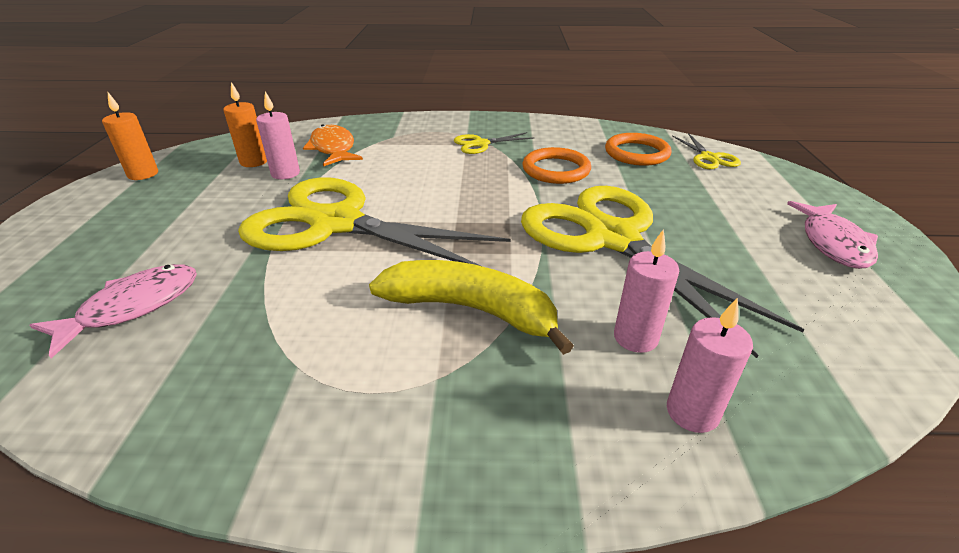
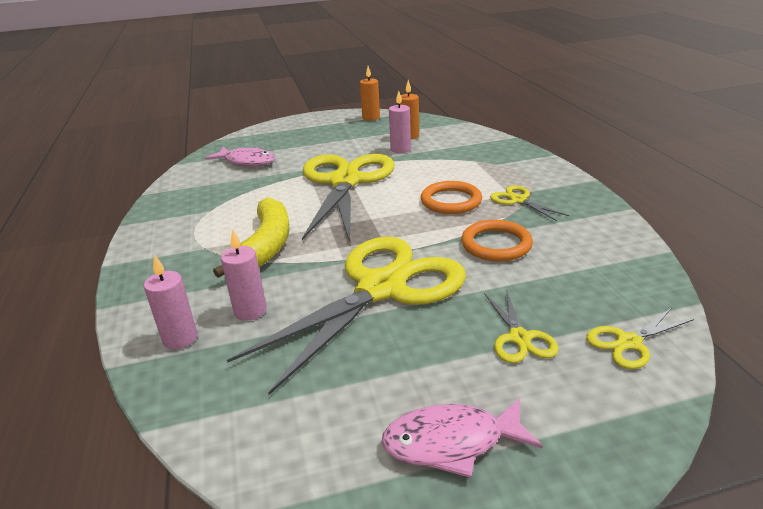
camera: 75 degrees right, 5 degrees down
(333, 149) = (451, 151): orange fish -> none
(636, 153) = (586, 286): orange ring -> orange ring (451, 201)
(702, 191) = (519, 338): none -> yellow scissors

